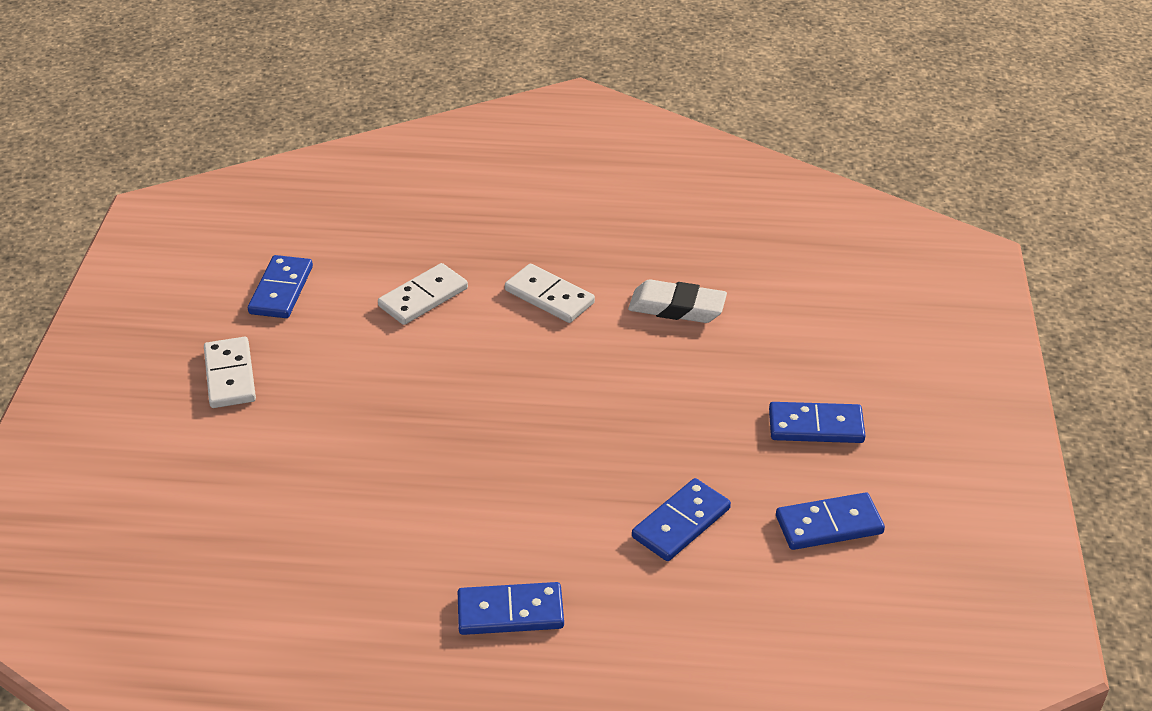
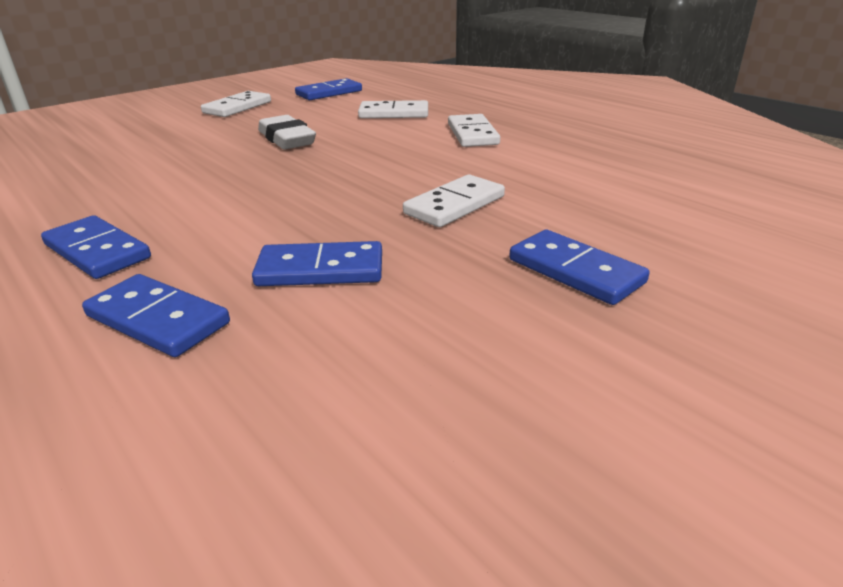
camera: 45 degrees right, 10 degrees down
(669, 406) = (454, 205): none -> white domino
(677, 307) = (562, 165): white eraser -> white eraser (287, 139)
(829, 525) = (456, 348): blue domino -> blue domino (158, 319)

